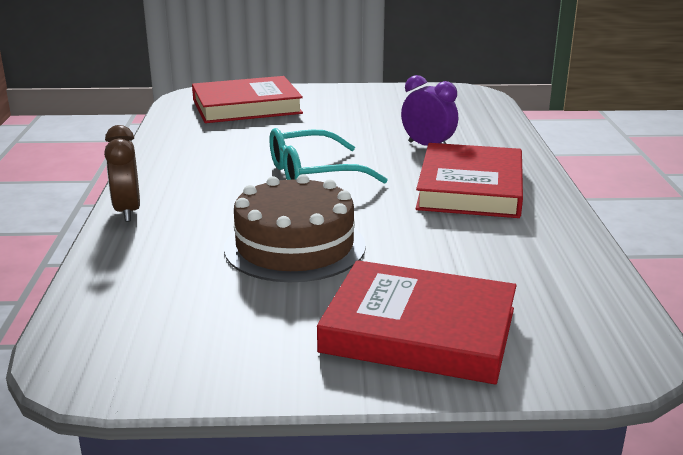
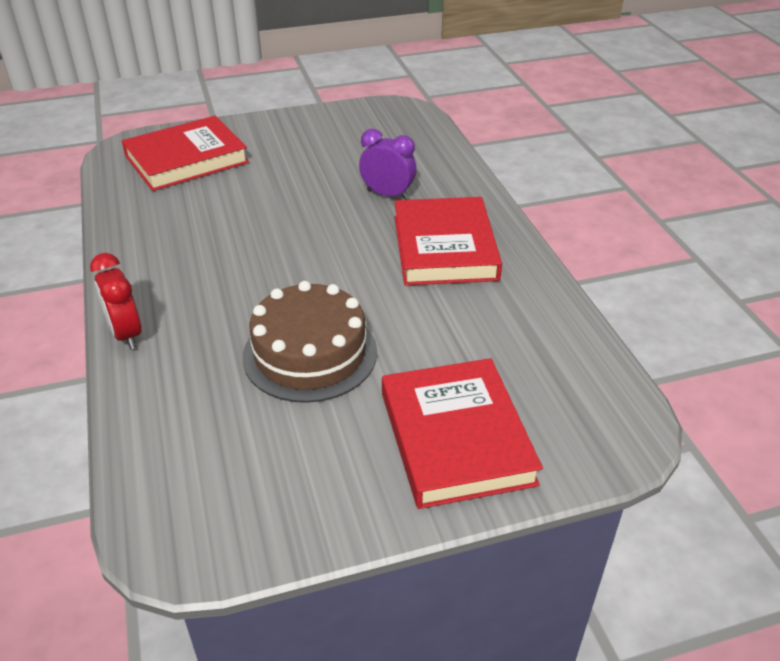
camera: 15 degrees left, 15 degrees up
(127, 211) = (126, 334): brown clock -> red clock
(313, 174) = (291, 250): turquoise glasses -> none
(419, 330) = (456, 437): red book -> red book turned 75 degrees clockwise

